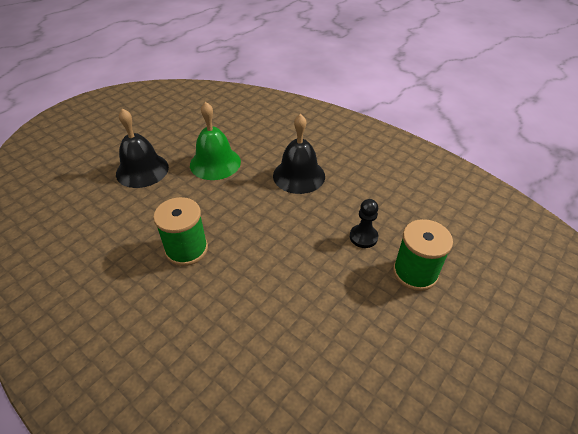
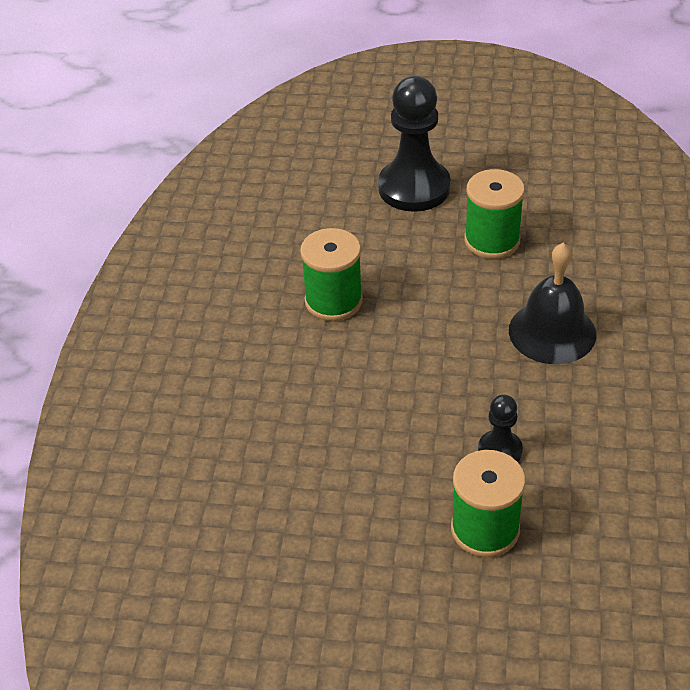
camera: 60 degrees right, 0 degrees up
(142, 170) = (414, 188): black bell -> black pawn
(215, 163) = (492, 240): green bell -> green spool

